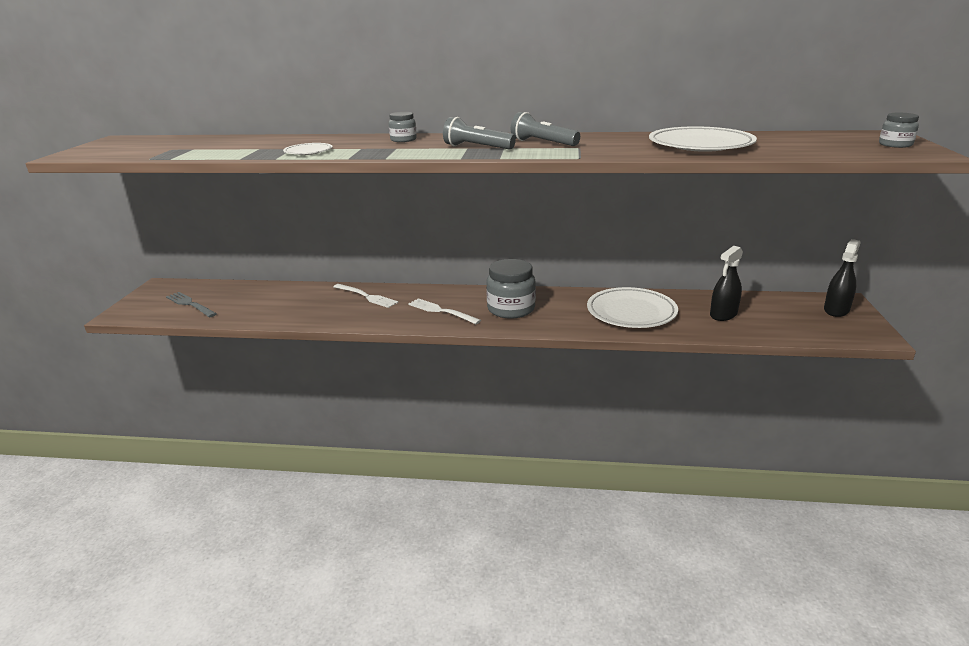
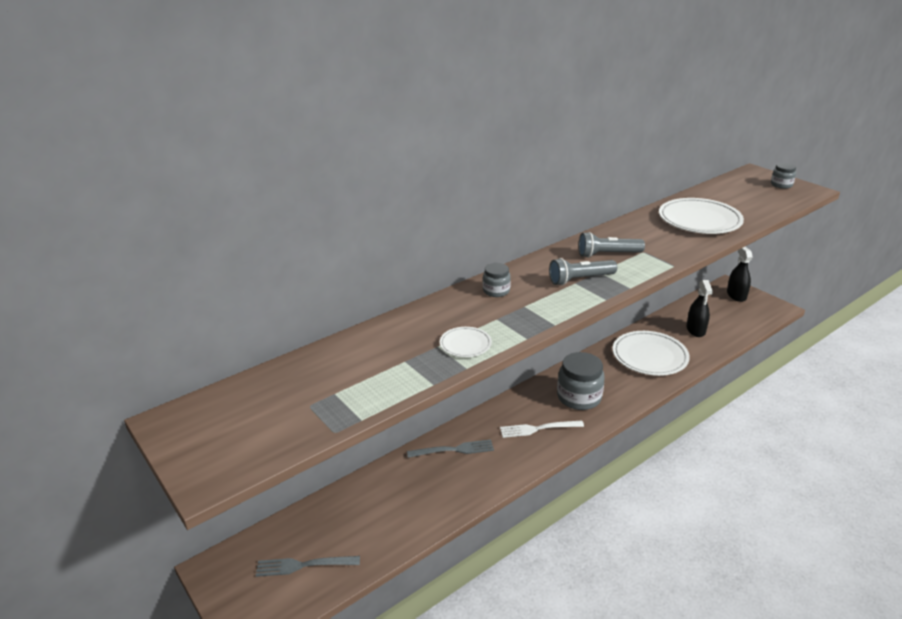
camera: 45 degrees left, 5 degrees up
(366, 296) = (454, 450): white fork -> grey fork

